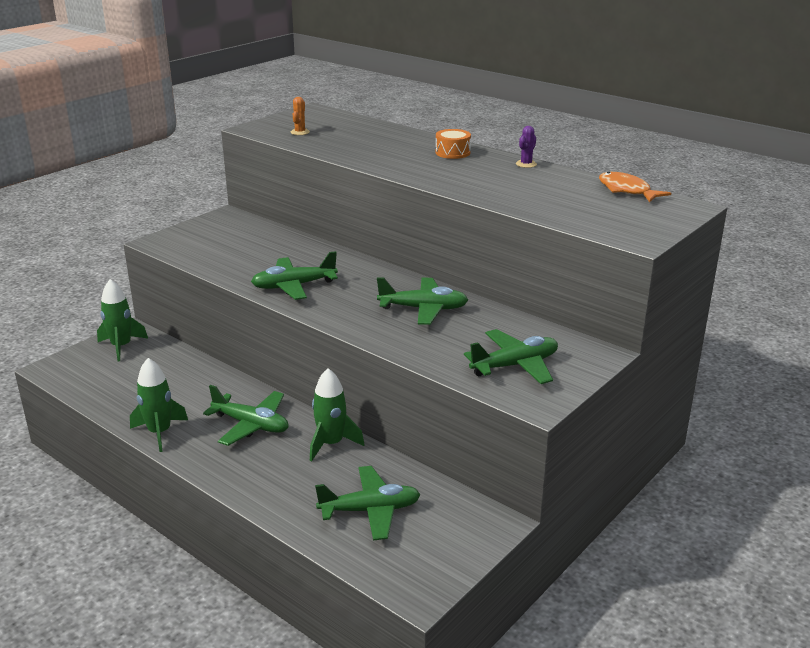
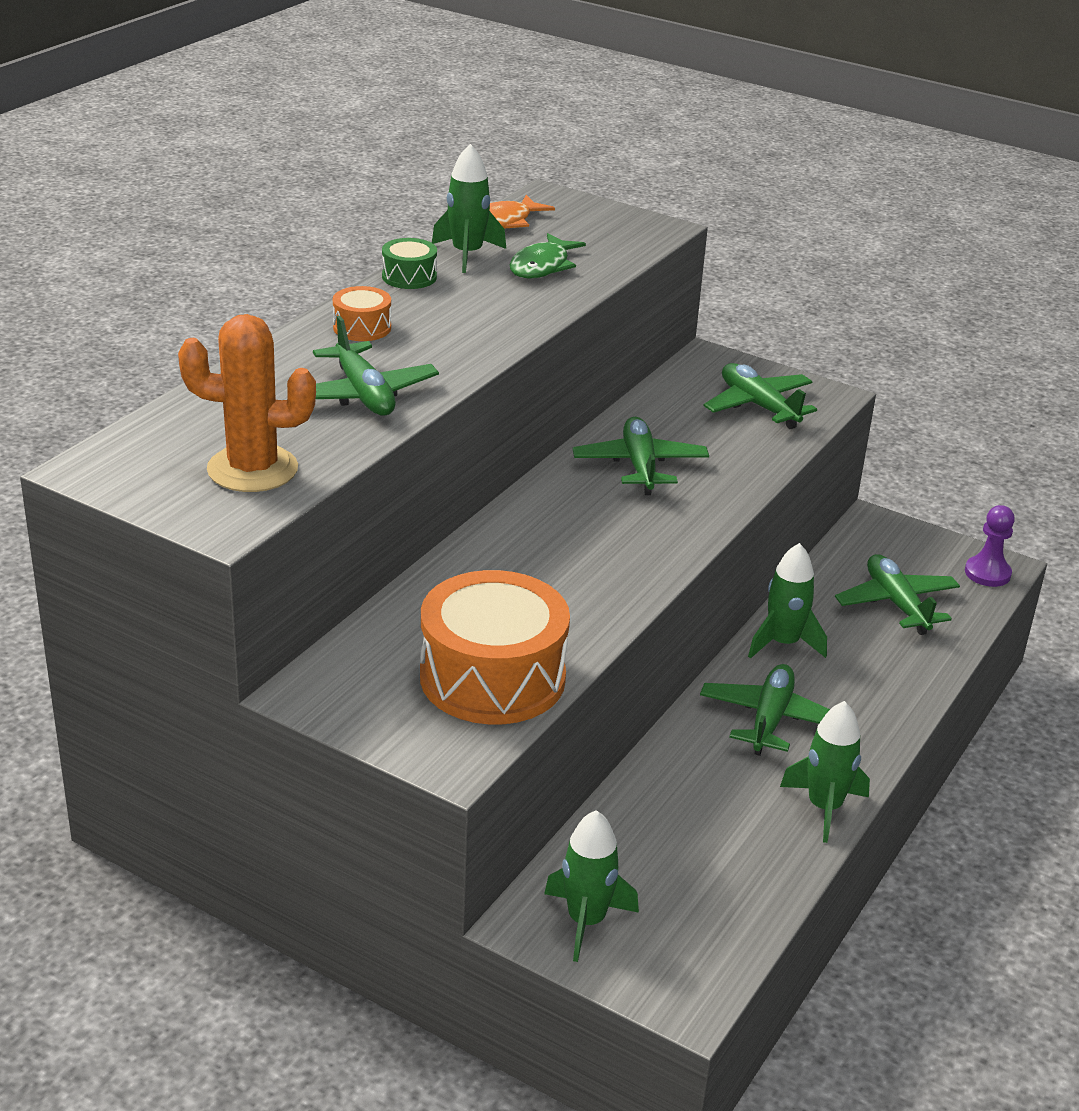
camera: 100 degrees left, 5 degrees up
(215, 253) = (492, 677): none -> orange drum
(294, 286) = (602, 577): green plane -> green plane (363, 394)
(300, 132) = (252, 469): orange cactus -> orange cactus, size x2.31
(408, 579) = (987, 573): none -> purple pawn
(526, 164) = (409, 277): purple cactus -> green drum
(551, 197) = (542, 266): none -> green fish
(565, 179) = (467, 254): none -> green rocket

